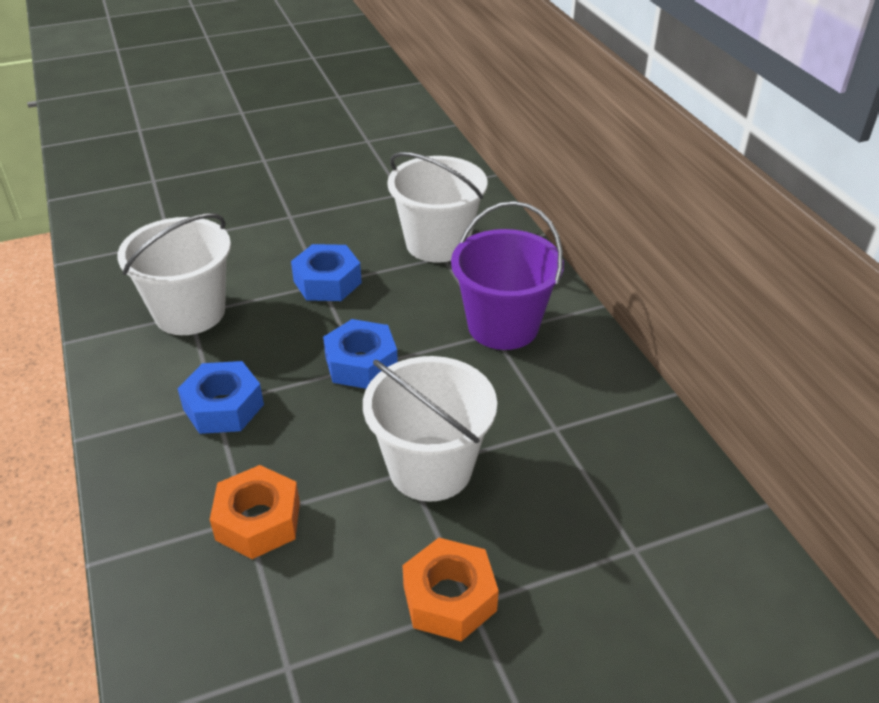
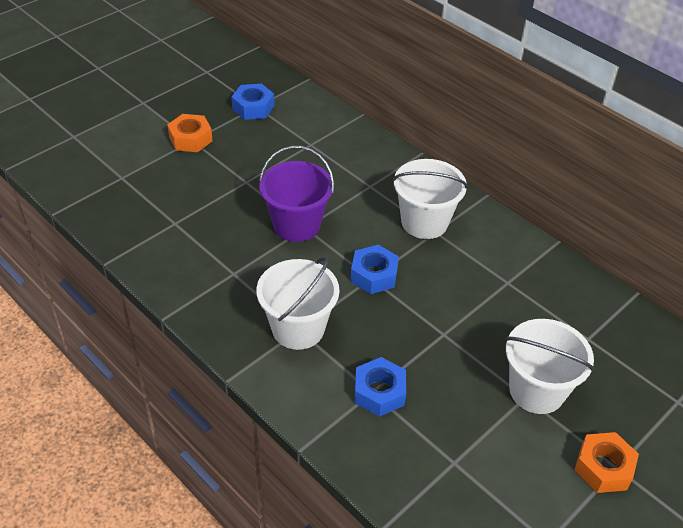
camera: 25 degrees left, 5 degrees up
(258, 521) = (463, 462): orange nut -> orange nut (190, 139)
(361, 363) = (443, 331): blue nut -> blue nut (253, 107)
(503, 326) = (510, 275): purple bucket -> purple bucket (296, 225)

